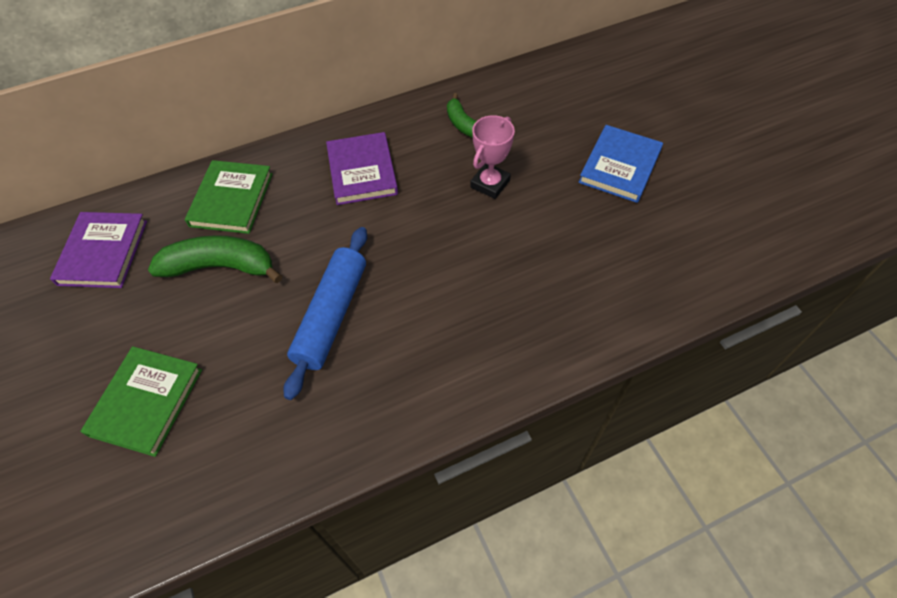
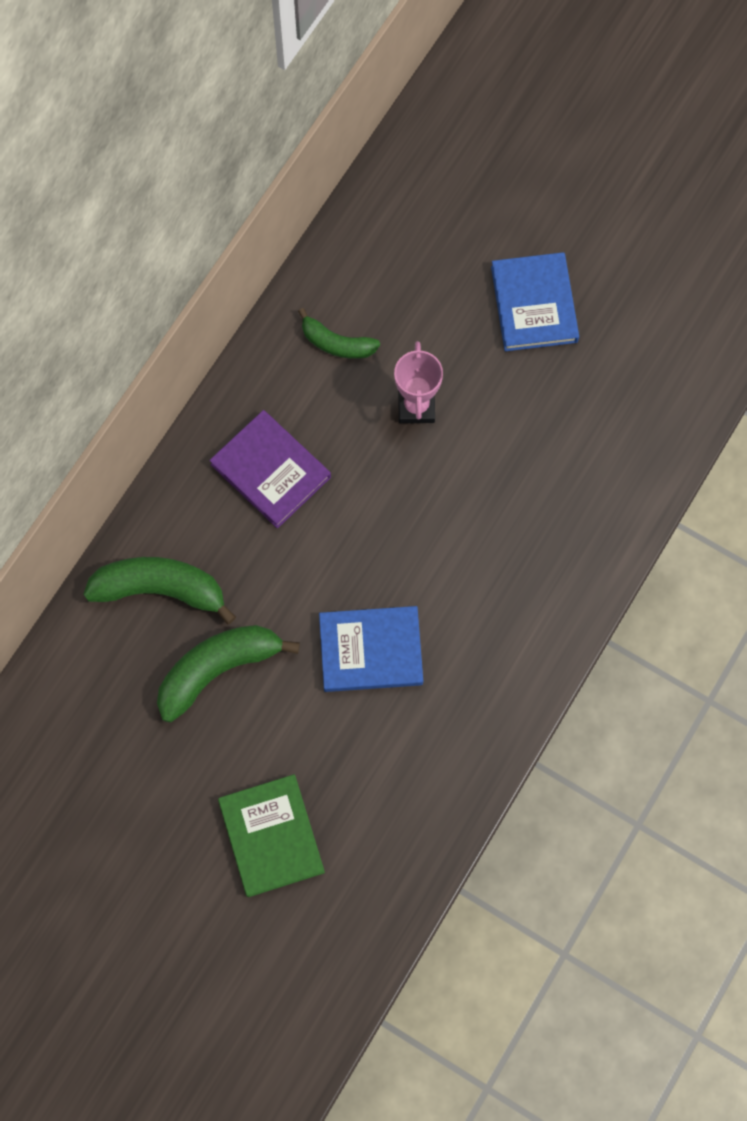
camera: 35 degrees left, 15 degrees up
(103, 252) = (81, 730): purple book -> none
(232, 200) = (160, 589): green book -> green banana
(331, 315) = (370, 650): blue rolling pin -> blue book

